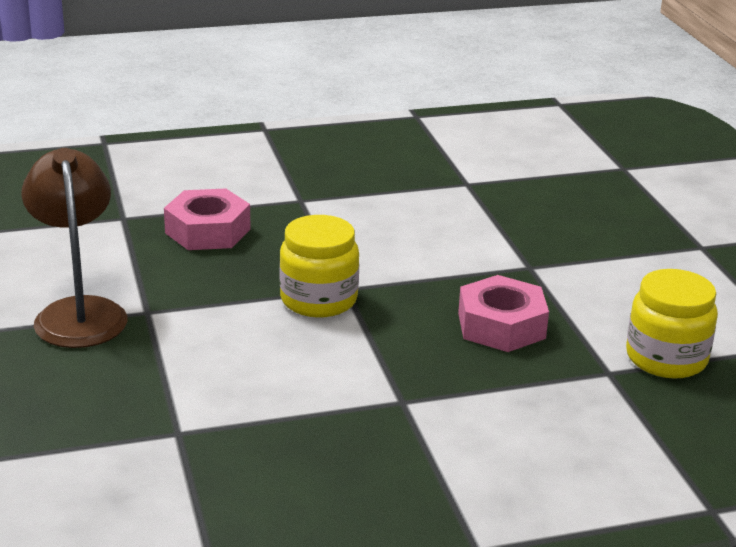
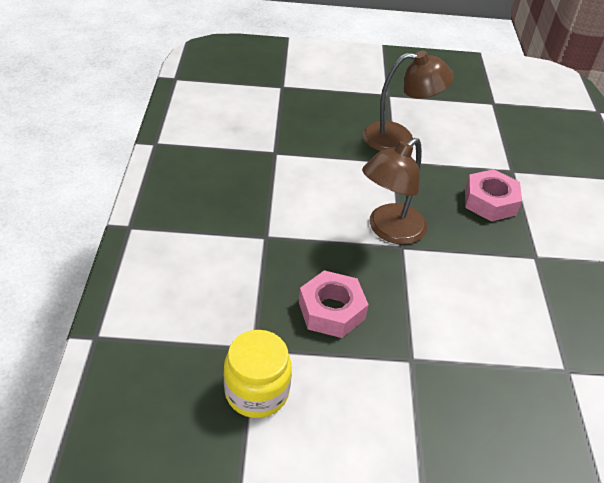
camera: 105 degrees right, 15 degrees up
(318, 300) = (389, 231): yellow jar -> brown lamp

